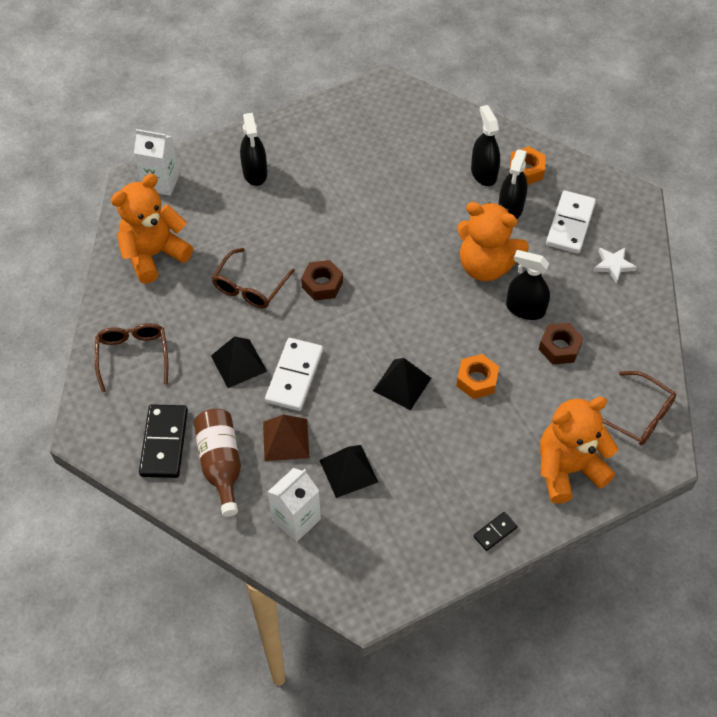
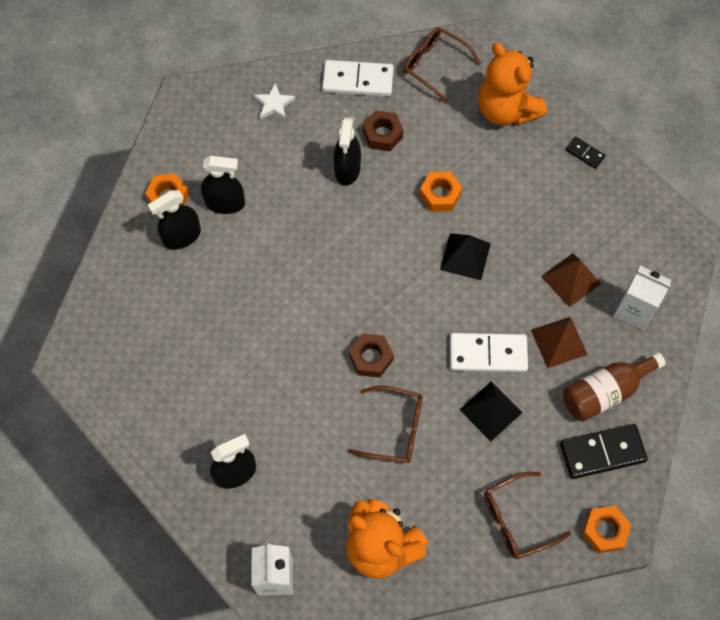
camera: 105 degrees left, 10 degrees up
(93, 421) = (604, 531): none -> orange nut
(348, 471) = (571, 280): black pyramid -> brown pyramid
(486, 265) = (304, 212): orange teddy bear -> none
(570, 224) = (232, 147): white domino -> white domino (358, 80)
(638, 415) = (435, 66): brown glasses -> brown glasses turned 75 degrees counterclockwise

